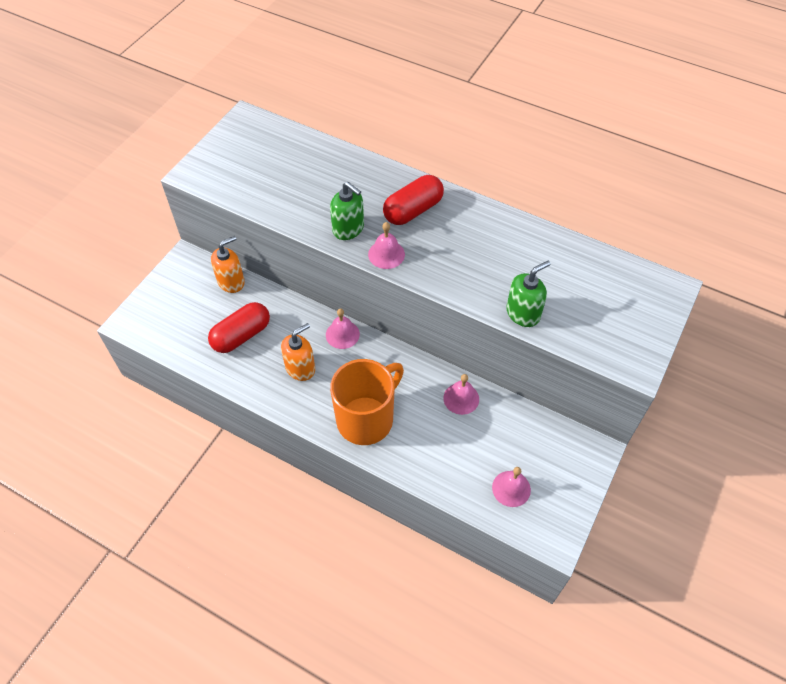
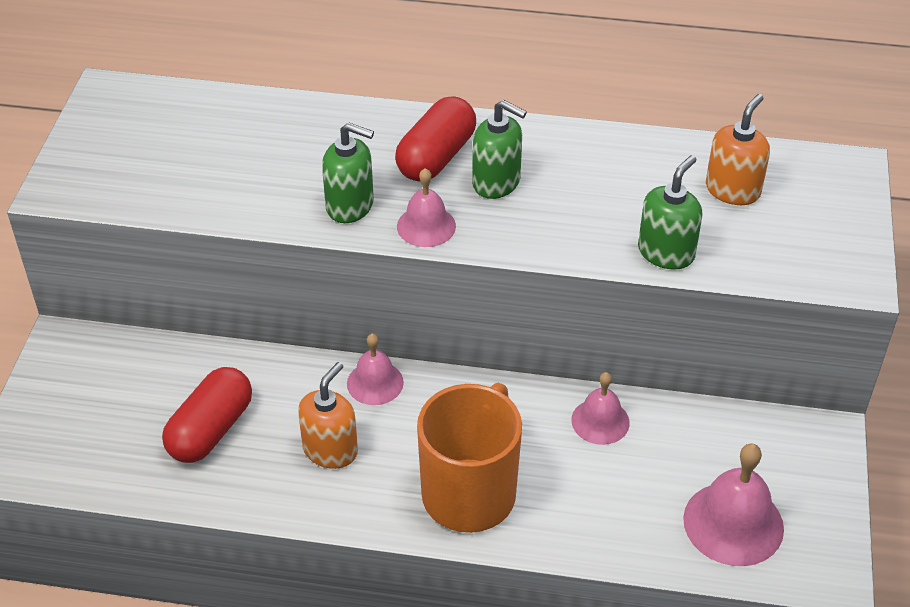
camera: 20 degrees left, 10 degrees down
(231, 281) = (156, 355): orange soap dispenser -> orange soap dispenser (732, 190)
(441, 237) = (496, 182): none -> green soap dispenser
(511, 488) = (733, 523): pink bell -> pink bell, size x1.61

